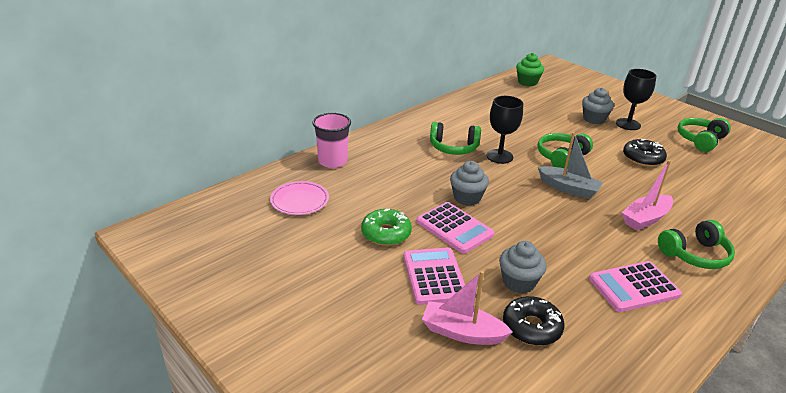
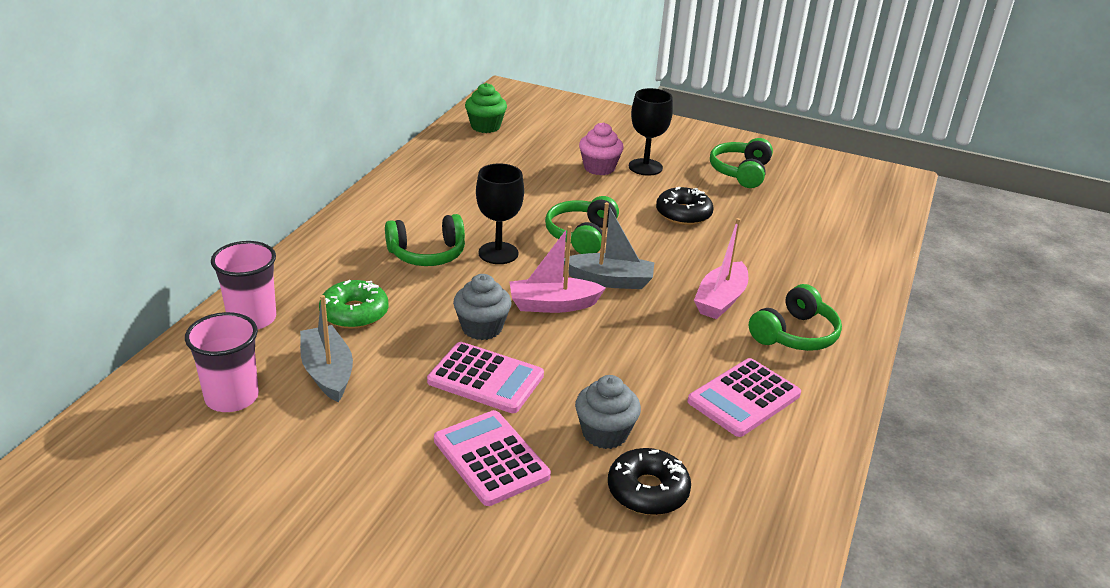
camera: 25 degrees left, 0 degrees up
(299, 201) = (232, 397): pink plate -> pink cup
(360, 201) = (327, 372): none -> grey boat
(386, 233) = (392, 413): green donut -> green donut (354, 313)
(462, 332) = (564, 526): pink boat -> pink boat (553, 305)
(594, 119) = (599, 168): grey cupcake -> pink cupcake

